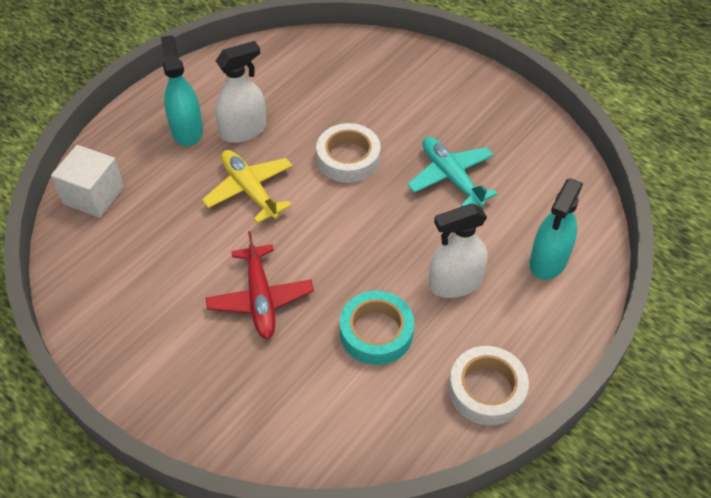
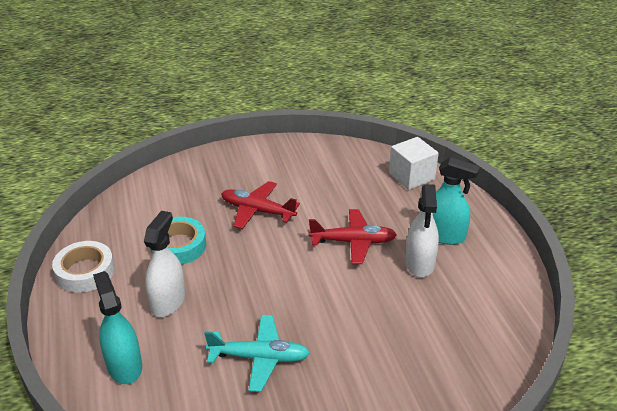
camera: 125 degrees right, 15 degrees down
(249, 190) = (353, 242): yellow plane -> red plane
(348, 158) = (338, 306): white tape -> none

